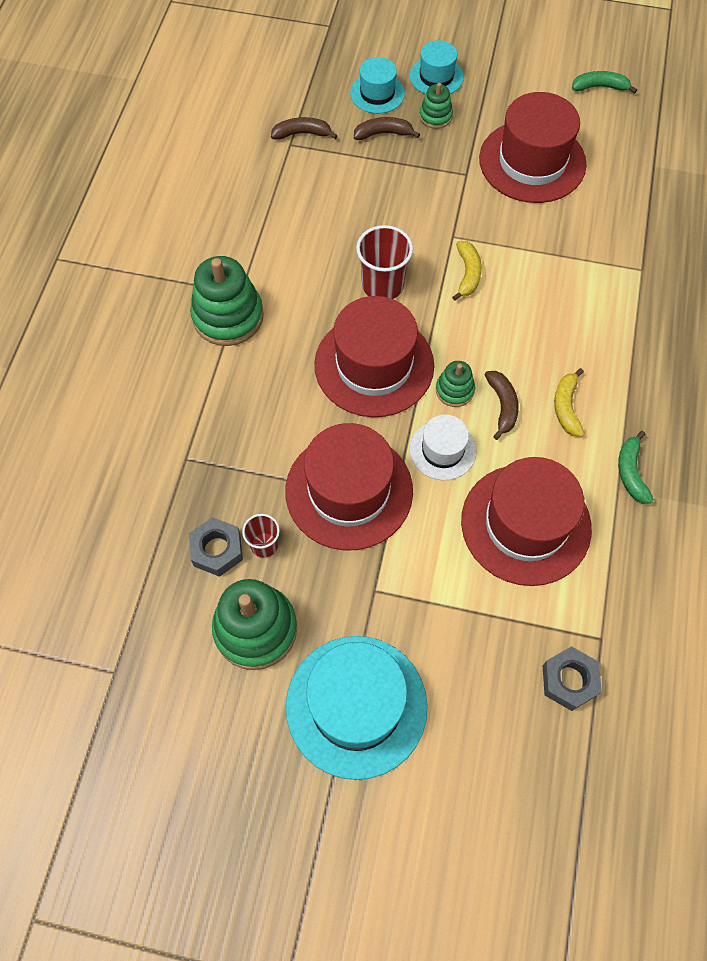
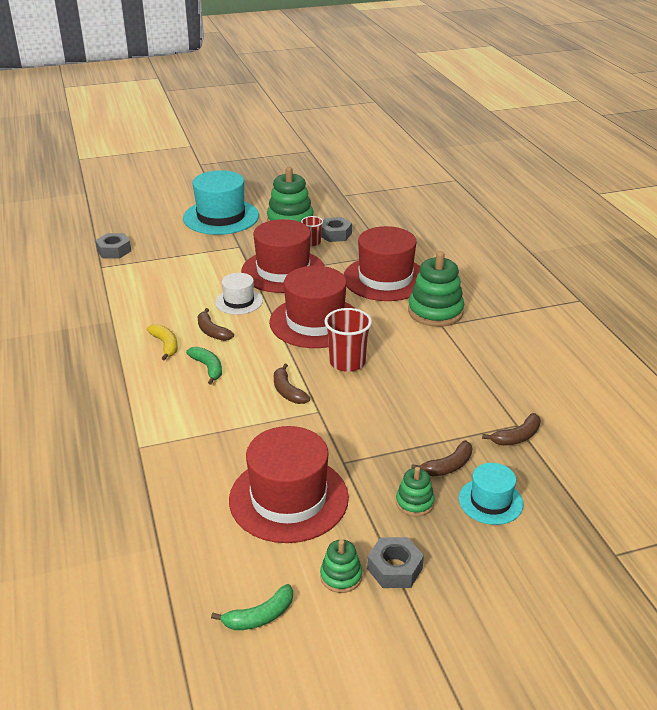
camera: 150 degrees right, 30 degrees down
(436, 76) = (450, 546): turquoise hat -> none
(454, 390) = (250, 328): green stacking toy -> green stacking toy (341, 576)
(467, 274) = (287, 391): yellow banana -> brown banana
(487, 78) = (394, 568): none -> grey nut
(525, 524) = (166, 290): red hat -> red hat (385, 279)
(631, 472) = (105, 330): green banana -> green banana (208, 368)

